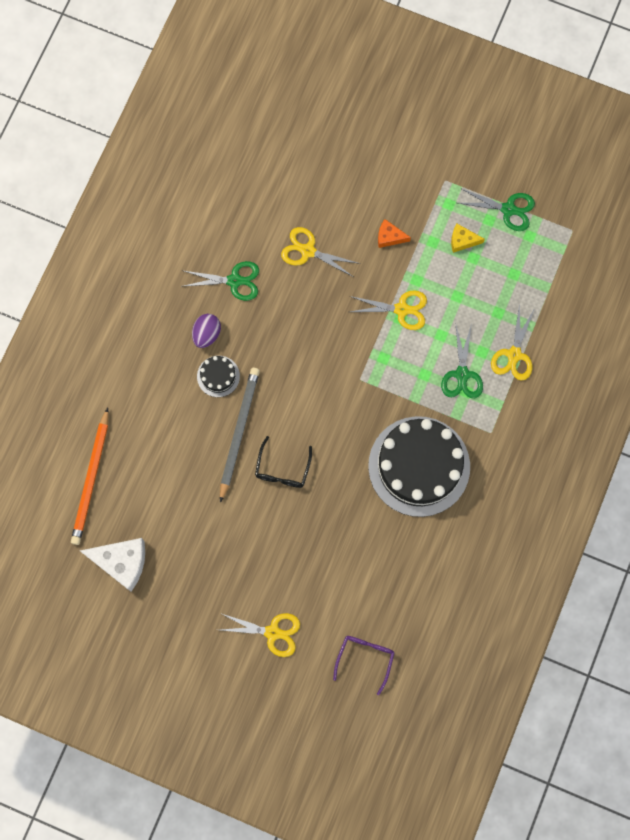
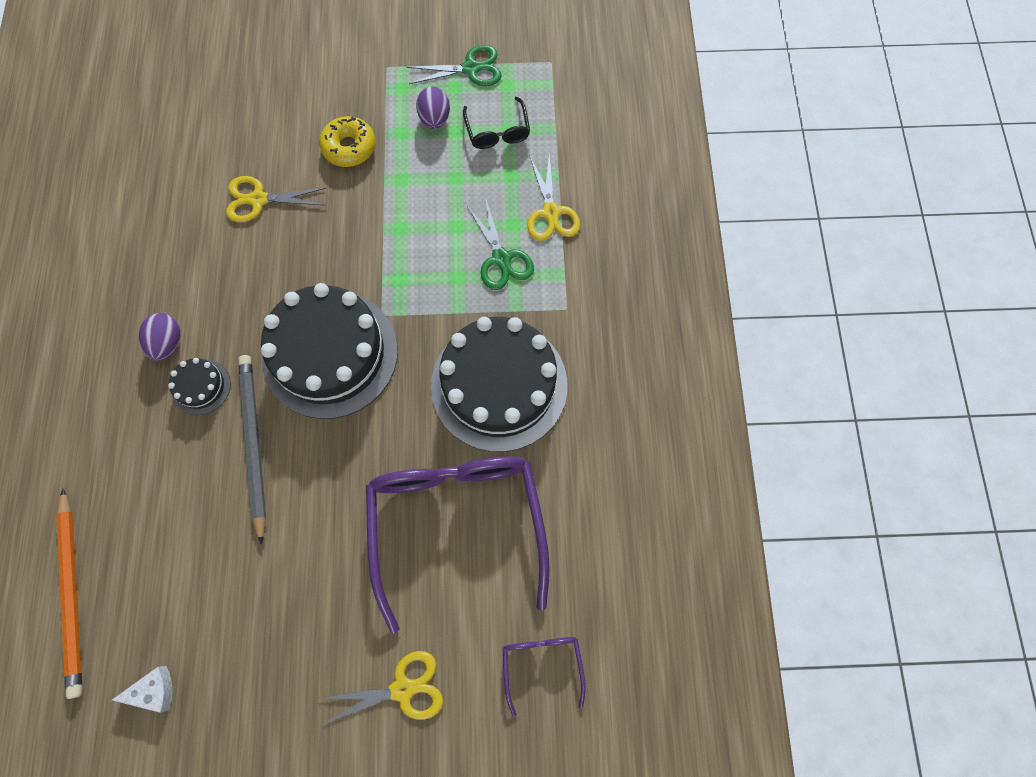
camera: 25 degrees left, 5 degrees down
(121, 562) = (154, 690): white cheese -> white cheese, size x0.54
(234, 281) = (181, 268): green scissors -> none
(282, 469) = (329, 465): black glasses -> black glasses (497, 131)
(313, 392) = (330, 354): none -> black cake
(350, 546) = (457, 522): none -> purple glasses
(389, 237) = (349, 147): orange cheese -> yellow donut
(401, 309) = (398, 217): yellow scissors -> none
(462, 240) = (435, 119): yellow cheese -> purple egg

